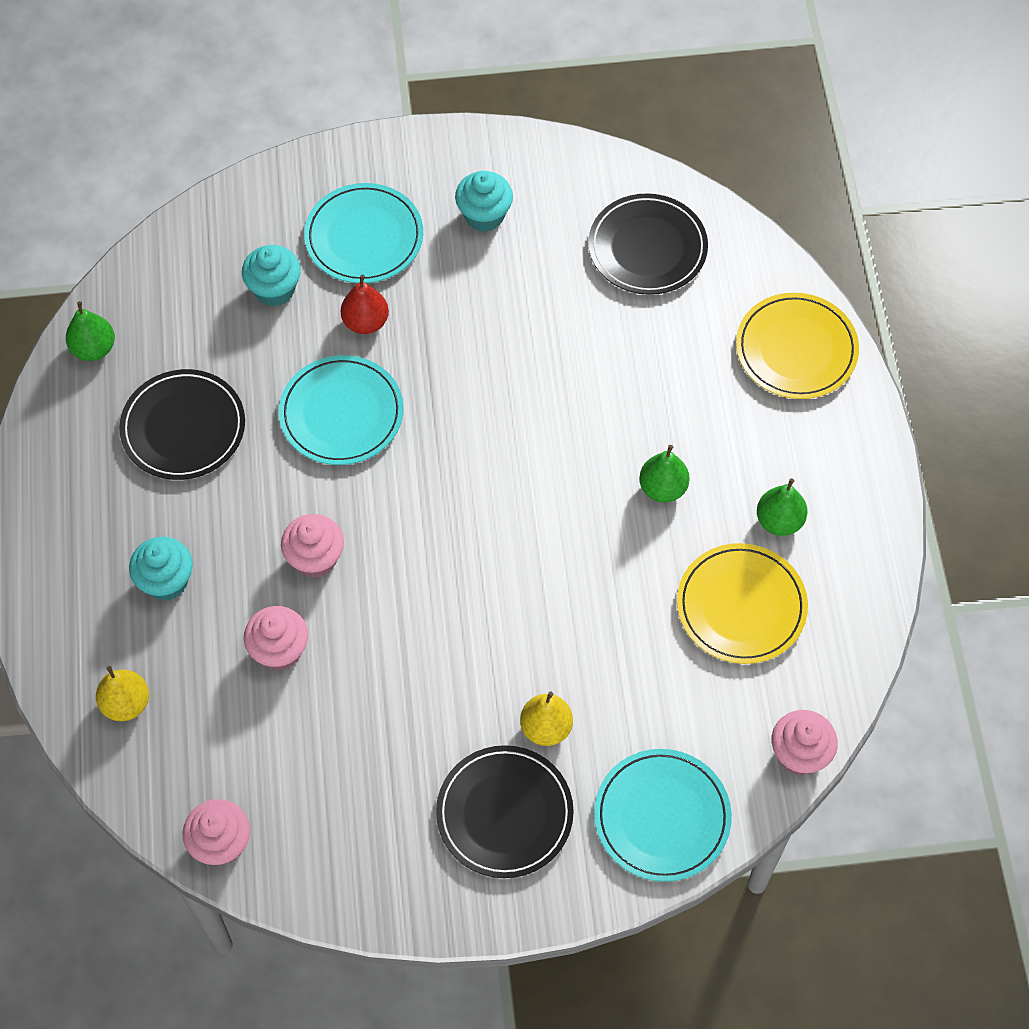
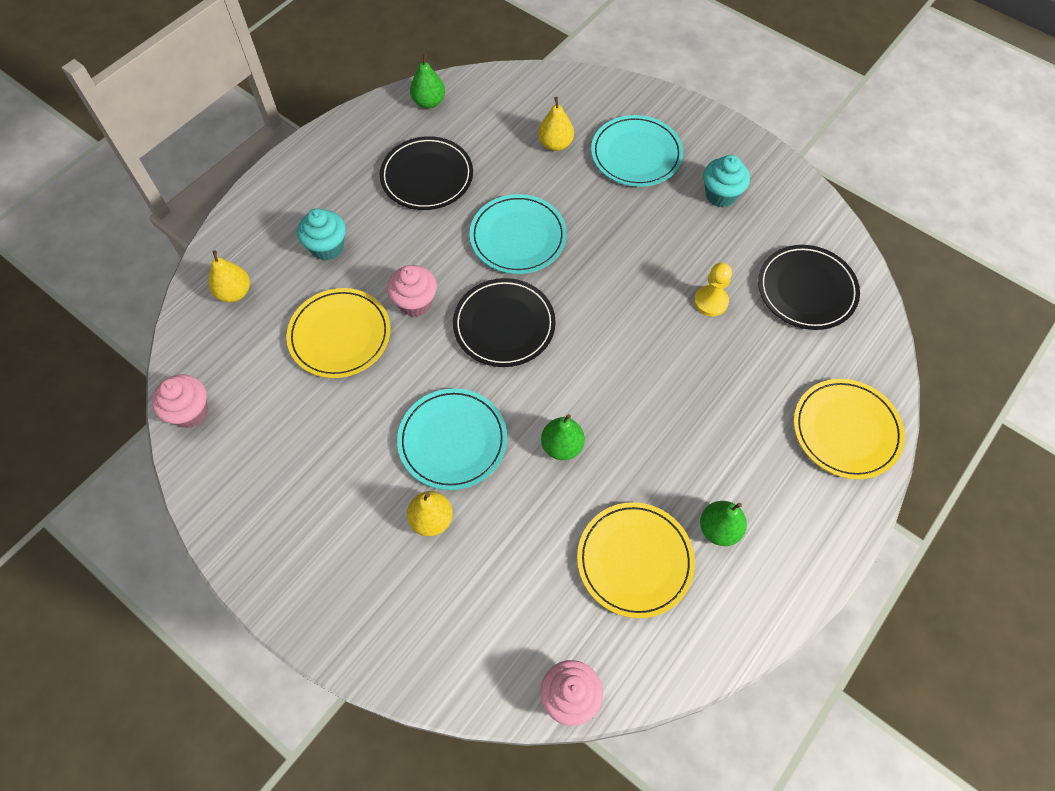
camera: 45 degrees right, 0 degrees up
(274, 289) = (555, 144): turquoise cupcake -> yellow pear
(279, 650) = (340, 335): pink cupcake -> yellow plate
(366, 322) = (586, 199): red pear -> none
(504, 813) = (350, 547): black plate -> black plate (504, 325)
(578, 328) = (710, 301): none -> yellow pawn
(662, 817) = (438, 646): turquoise plate -> turquoise plate (452, 440)
(663, 488) = (662, 440): green pear -> green pear (562, 446)

